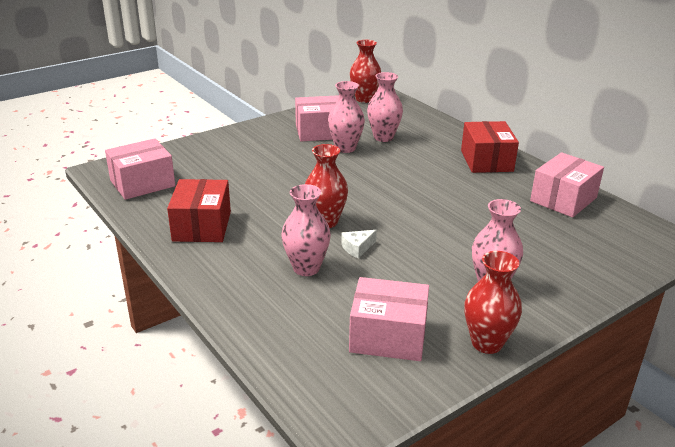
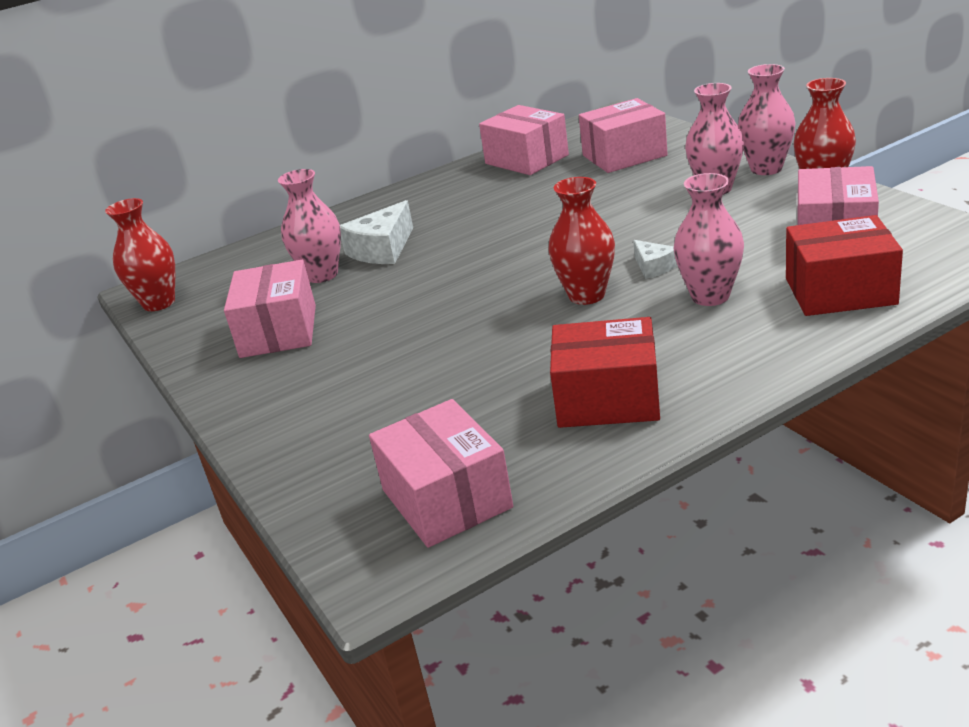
camera: 80 degrees left, 0 degrees up
(345, 148) = (350, 302): pink vase -> pink vase (766, 169)
(413, 153) = (382, 249): none -> white cheese
(486, 161) = (419, 201): red box -> red box (840, 291)
(570, 243) = (624, 155): none -> pink box

